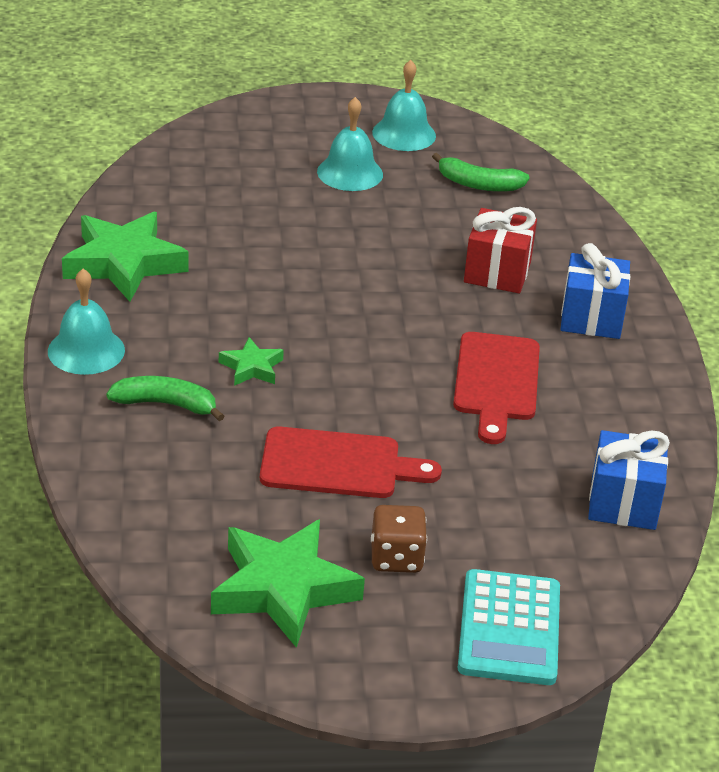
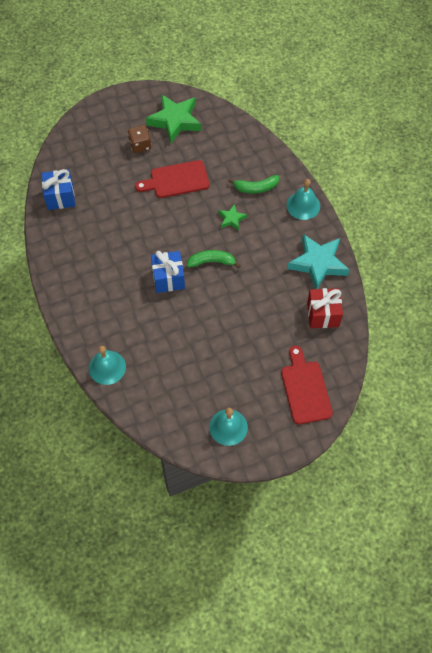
camera: 165 degrees right, 25 degrees up
(124, 263) = (318, 263): green star -> turquoise star
(350, 173) = (244, 376): turquoise bell -> turquoise bell (107, 367)
(478, 184) = (173, 393): green banana -> green banana (212, 262)
(496, 382) = (126, 246): red cutting board -> red cutting board (305, 389)
(497, 272) = (144, 321): red gift -> red gift (323, 314)
(509, 628) = (92, 129): turquoise calculator -> none
(591, 318) = (91, 303): blue gift -> blue gift (168, 278)

